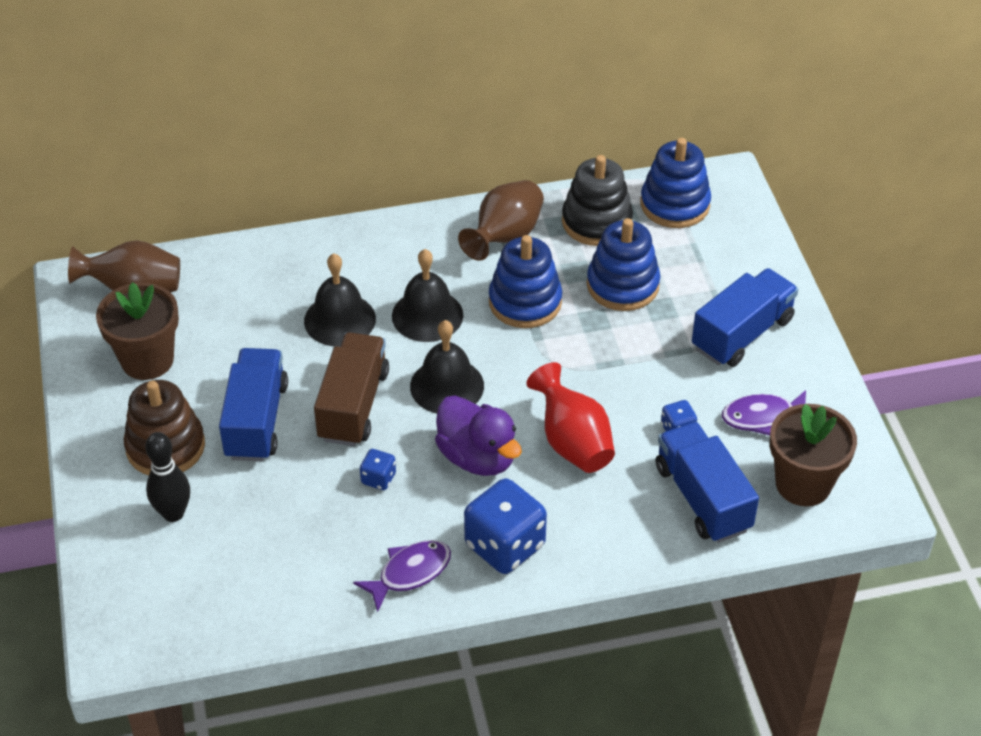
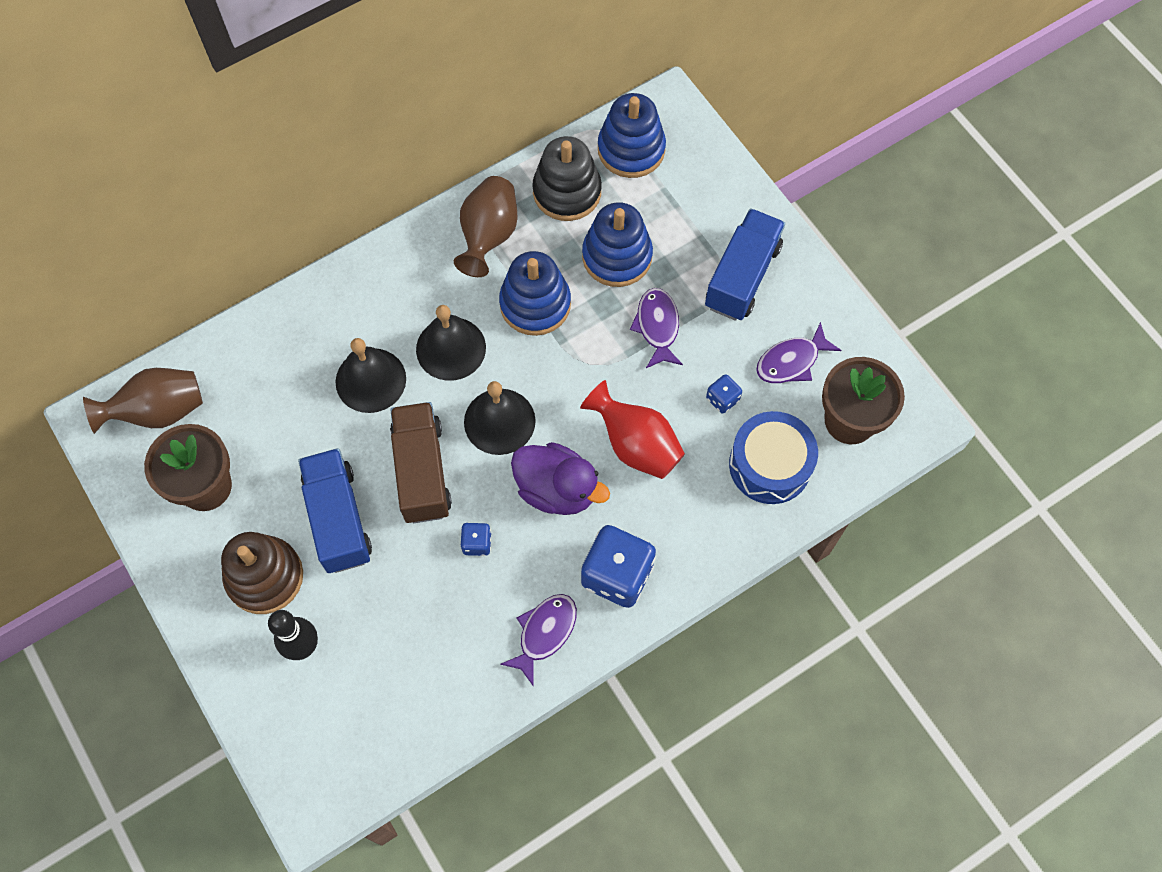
camera: 20 degrees left, 20 degrees up
(638, 352) = (657, 326): none -> purple fish
(702, 498) = (770, 465): blue truck -> blue drum

